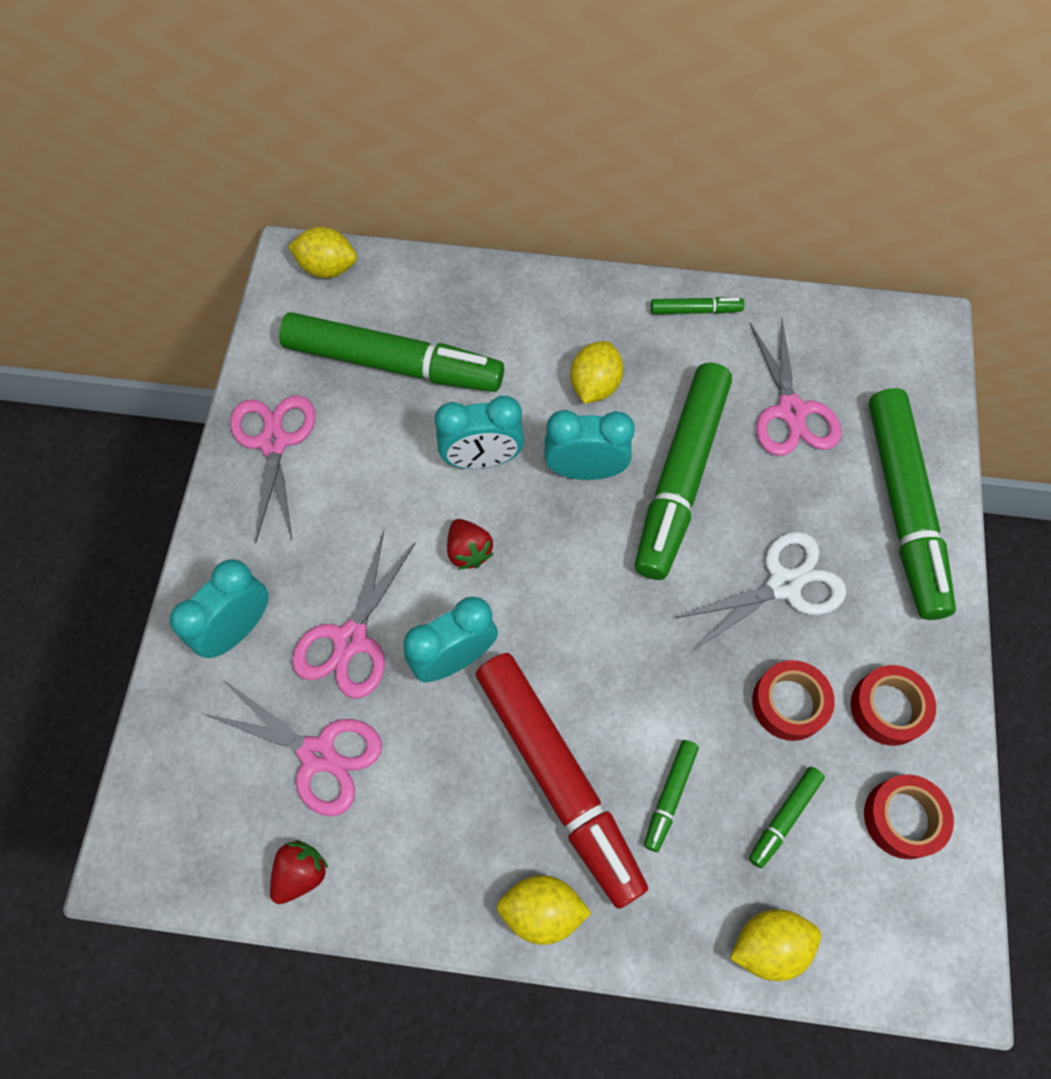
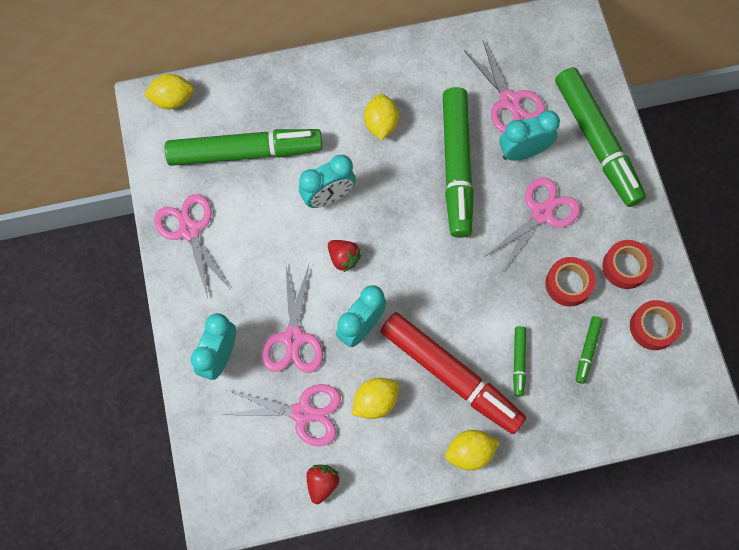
camera: 20 degrees left, 5 degrees up
(585, 470) = (396, 182): turquoise clock -> turquoise clock (523, 152)
(695, 311) = (426, 52): green marker -> none
(769, 945) = (602, 423): yellow lemon -> yellow lemon (375, 401)
(784, 584) = (541, 213): white scissors -> pink scissors

